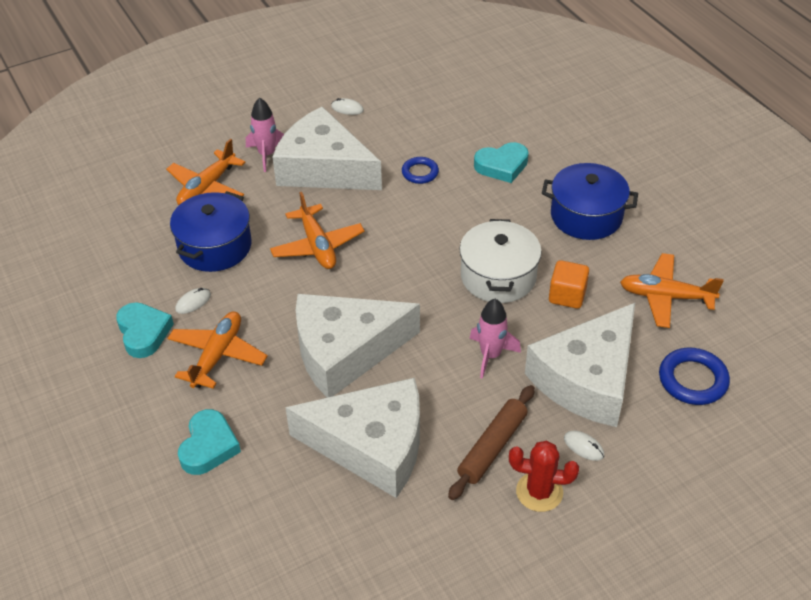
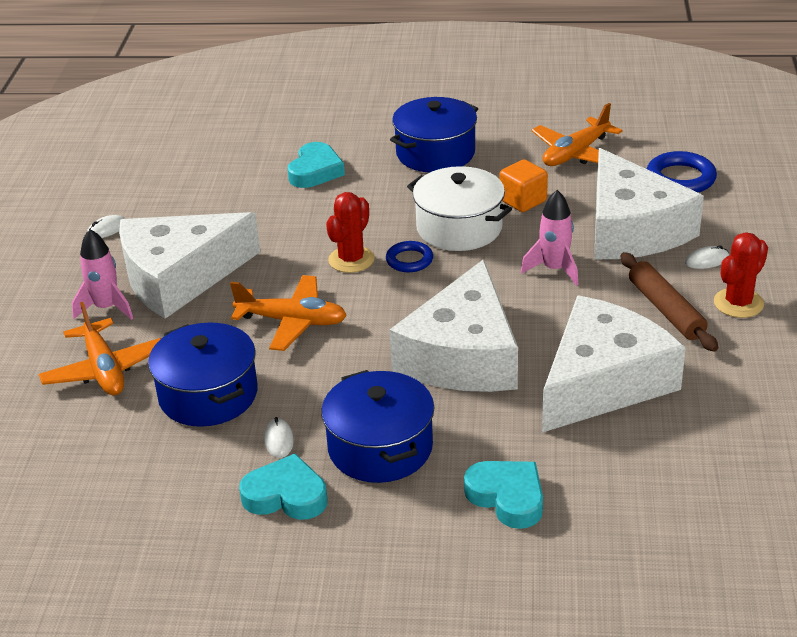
camera: 55 degrees left, 10 degrees down
(217, 355) = (380, 448): orange plane -> blue pot
(410, 239) = (351, 260): none -> red cactus
(420, 173) = (264, 220): blue ring -> blue ring (409, 260)

